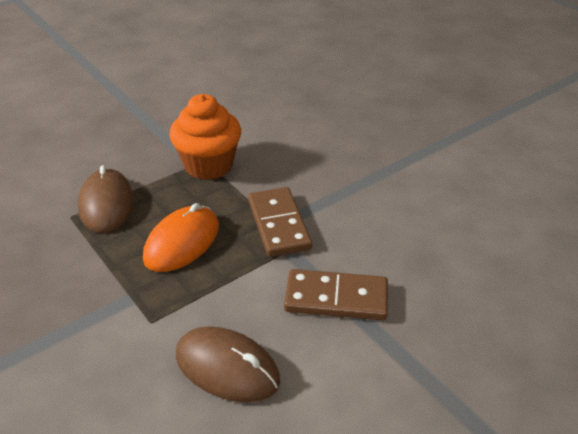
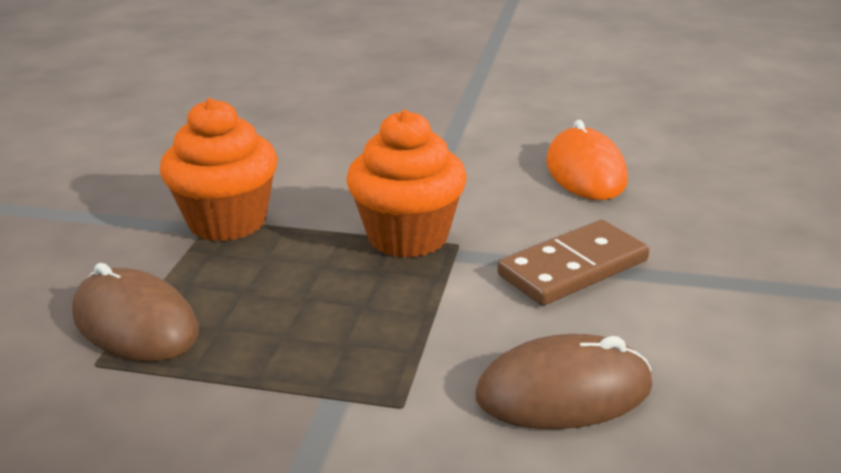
camera: 40 degrees left, 10 degrees down
(182, 242) = (314, 308): orange mouse -> orange mouse (585, 171)
(278, 224) = (408, 237): brown domino -> orange cupcake

